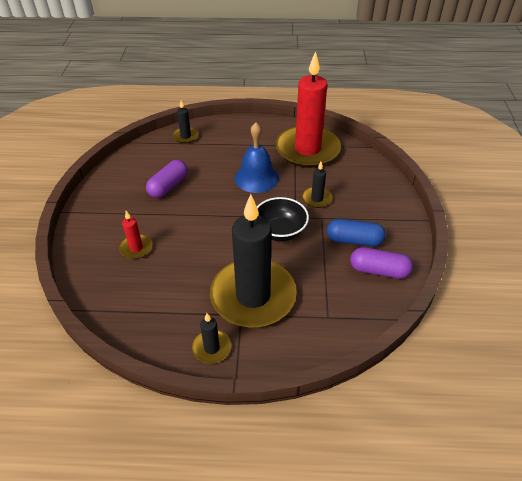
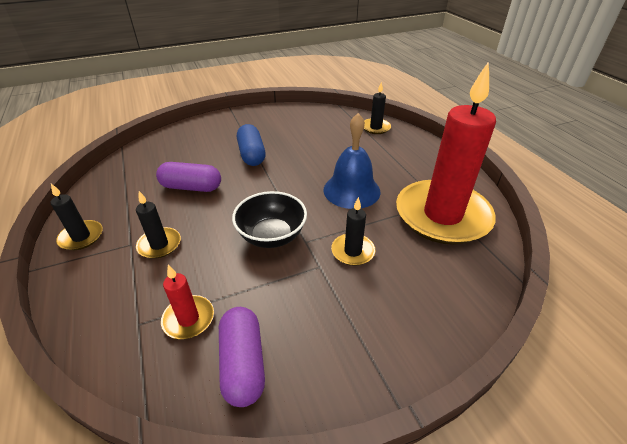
camera: 65 degrees right, 5 degrees down
(136, 248) = (202, 152): red candle -> red candle (188, 319)
(168, 186) = (294, 142): purple capsule -> purple capsule (191, 187)
(253, 296) = (159, 245): black candle -> black candle, size x0.42
(354, 240) = (293, 314): blue capsule -> blue capsule (251, 154)

